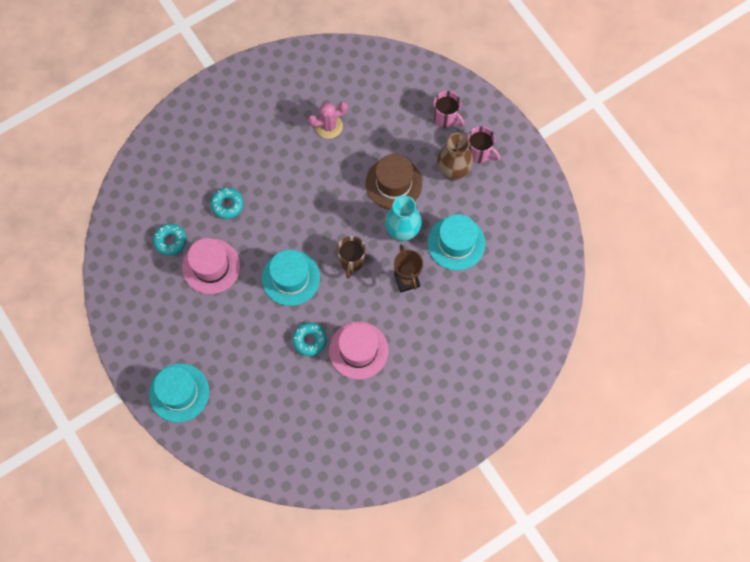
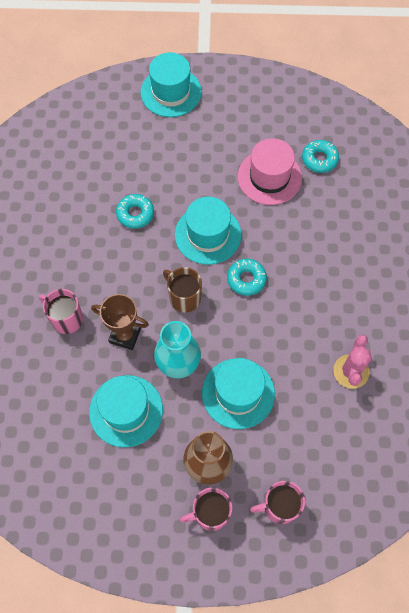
camera: 125 degrees right, 5 degrees down
(227, 205) = (324, 225): turquoise donut -> turquoise donut (246, 279)
(358, 350) = (92, 248): pink hat -> none
(393, 183) = (238, 393): brown hat -> turquoise hat
(424, 327) = (66, 319): none -> pink mug

